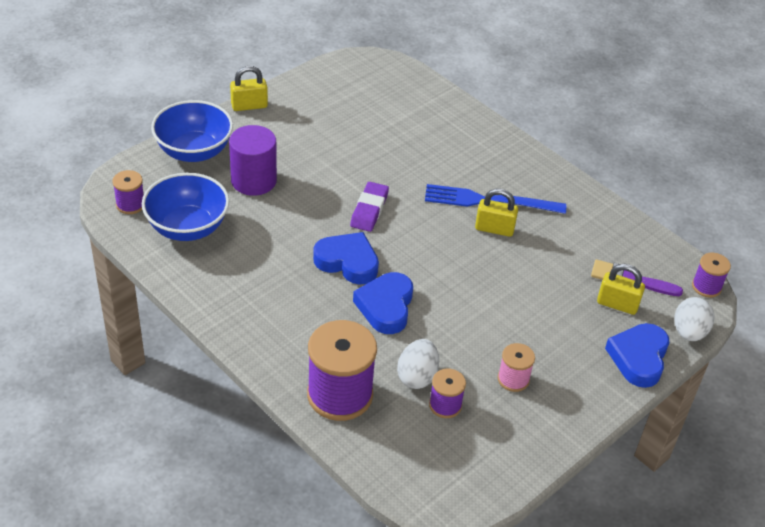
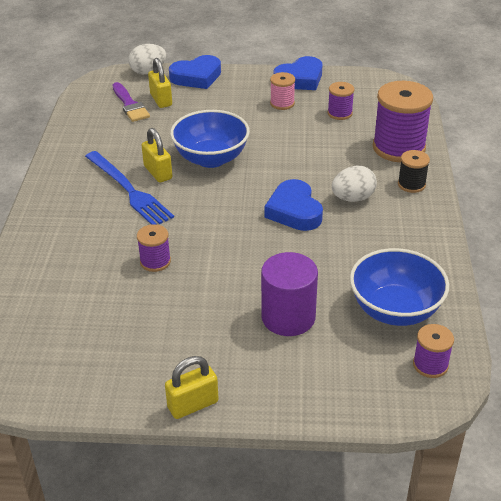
camera: 130 degrees left, 5 degrees down
(194, 151) = (311, 385): blue bowl -> blue bowl (211, 158)
(249, 106) = (193, 404): yellow padlock -> yellow padlock turned 60 degrees counterclockwise
(283, 354) = (411, 184): none -> black spool
(369, 210) = (225, 235): purple eraser -> none
(386, 306) = (305, 172): blue heart -> blue heart (300, 79)
(417, 376) = (337, 132): white egg -> white egg (353, 198)
(706, 287) = (96, 80): purple spool -> purple spool (155, 261)

